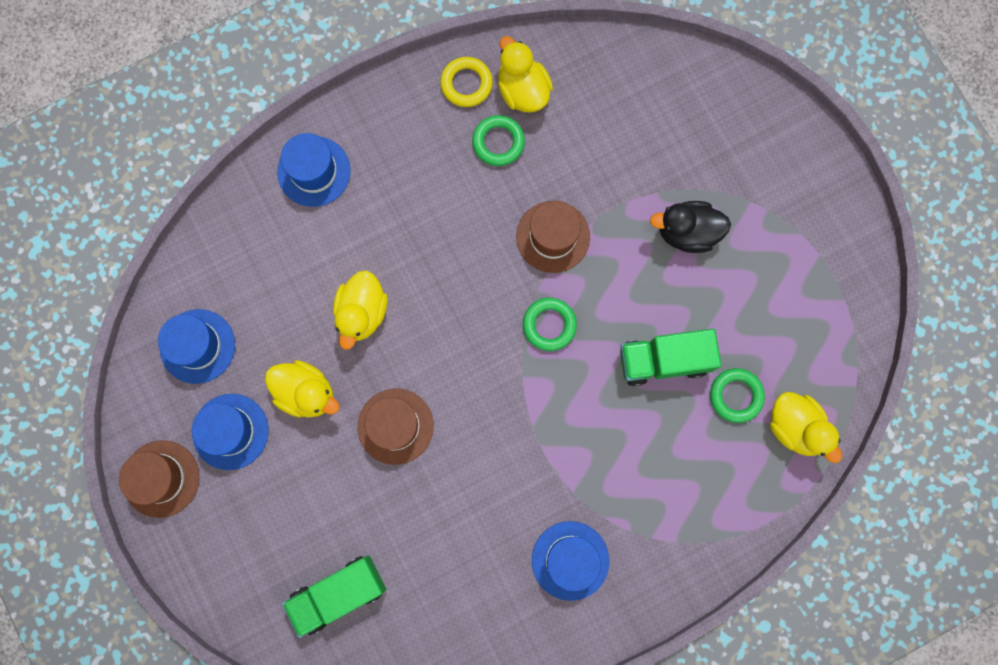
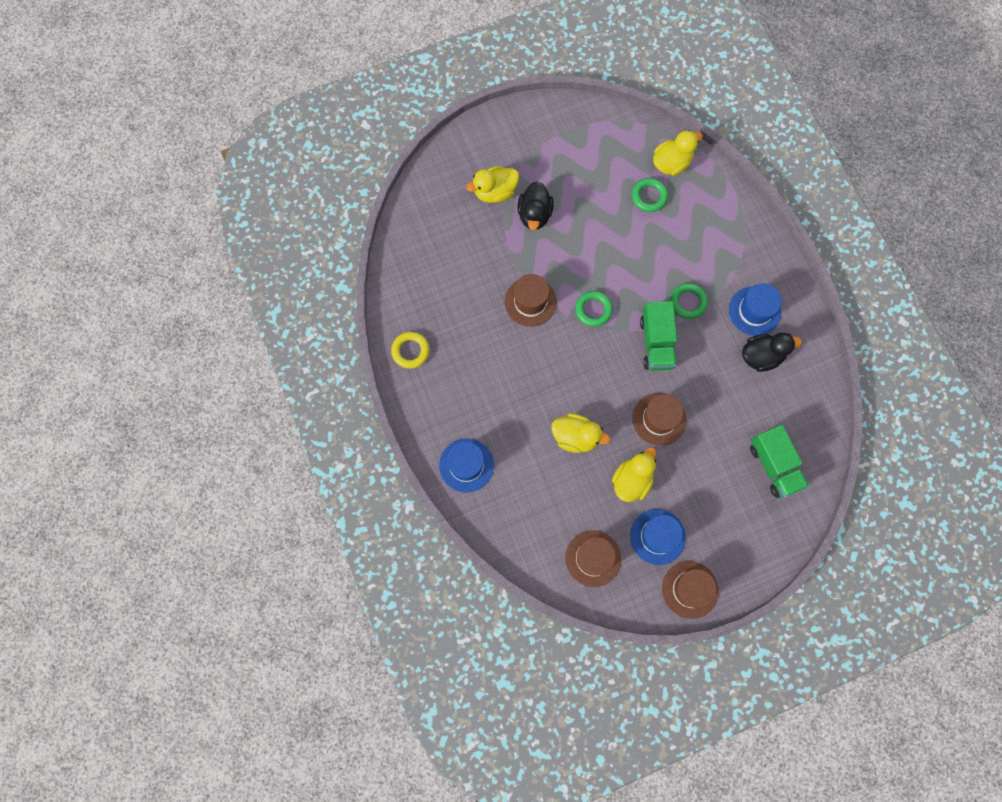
camera: 85 degrees left, 5 degrees down
(197, 346) = (593, 558): blue hat -> brown hat
(498, 142) = (457, 332): green ring -> green ring (688, 302)
(501, 572) = (761, 356): none -> black duck
(522, 90) = (420, 312): yellow duck -> yellow duck (495, 192)
(664, 360) = (622, 238): green truck -> green truck (656, 343)

